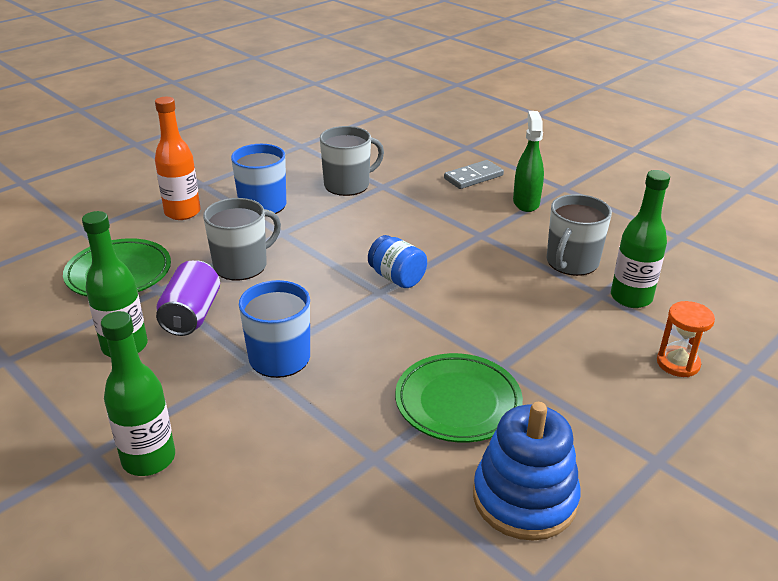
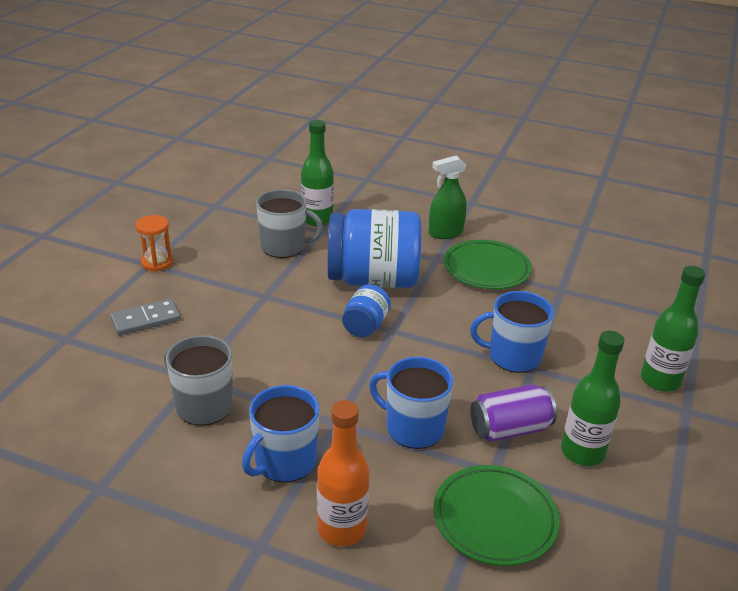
camera: 115 degrees left, 0 degrees up
(242, 265) = (413, 428): grey mug -> blue mug
(473, 177) = (146, 320): grey domino -> grey domino turned 60 degrees counterclockwise
(477, 304) = (373, 280): none -> blue jar
(524, 498) = (537, 236): blue stacking toy -> none
(526, 202) = (190, 280): green spray bottle -> green spray bottle (445, 233)
(678, 363) = (380, 200): orange hourglass -> orange hourglass (157, 263)

